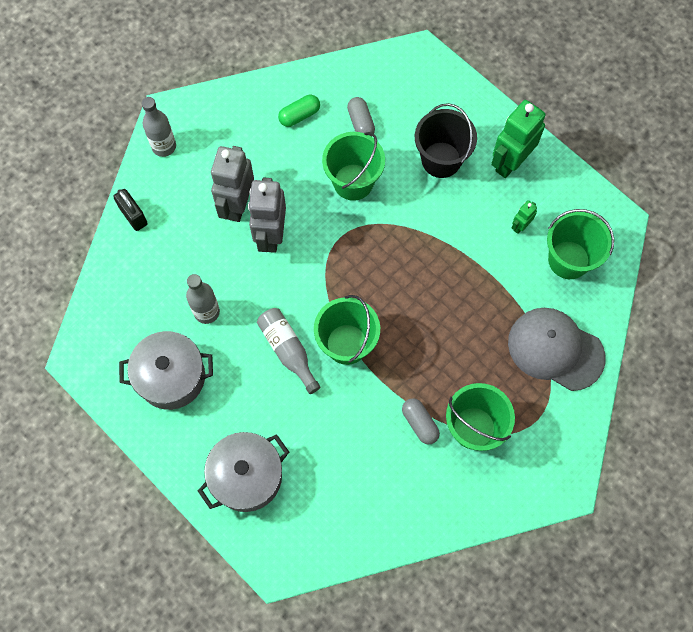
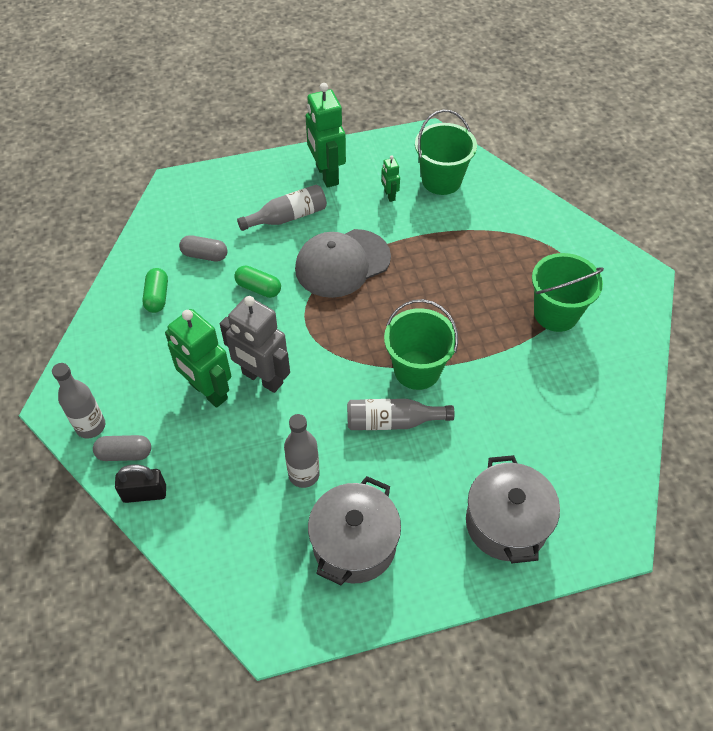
camera: 60 degrees left, 15 degrees down
(237, 205) = (208, 391): grey robot -> green robot
(353, 182) = (258, 288): green bucket -> green capsule
(419, 423) = (529, 351): grey capsule -> grey capsule (125, 454)
(441, 160) = (287, 217): black bucket -> grey bottle
(555, 349) = (516, 225): grey cap -> grey cap (342, 263)

